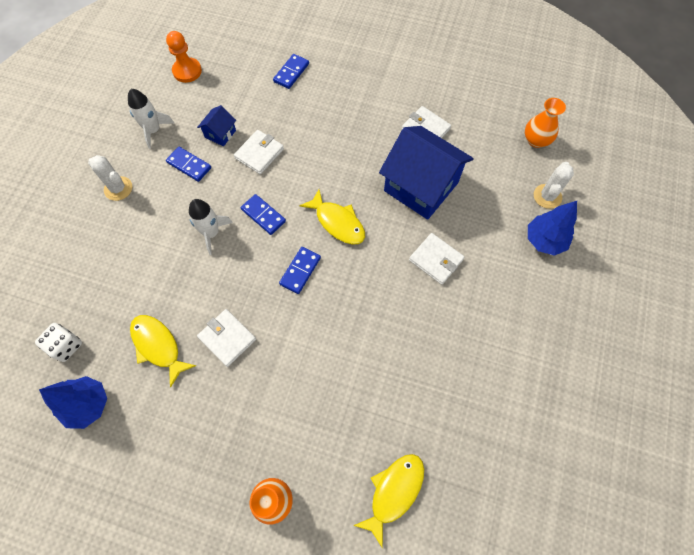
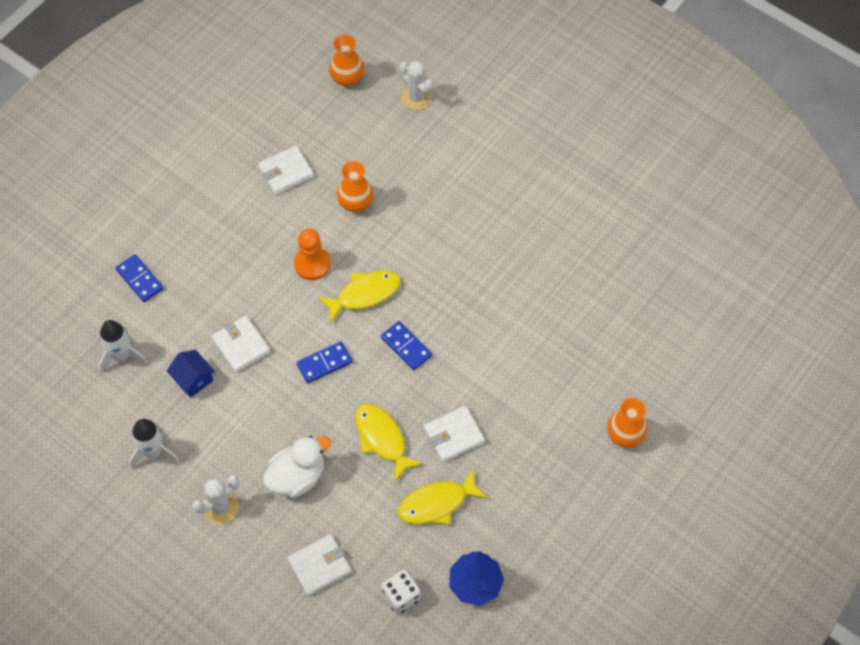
camera: 70 degrees left, 5 degrees down
(156, 231) = (297, 477): none -> white duck
(187, 71) = (78, 393): orange pawn -> orange pawn (312, 264)
(189, 165) = (223, 423): blue domino -> none
(211, 233) = (324, 421): white rocket -> white rocket (121, 355)
(394, 492) = (650, 335): yellow fish -> yellow fish (382, 439)
(421, 186) = (355, 203): blue house -> orange vase
(436, 260) = (444, 220): white wallet -> white wallet (319, 566)
(544, 241) = (463, 121): blue tree -> none

